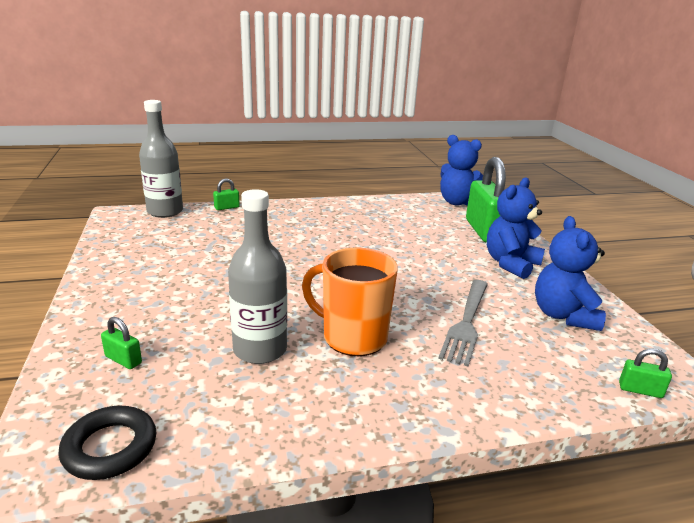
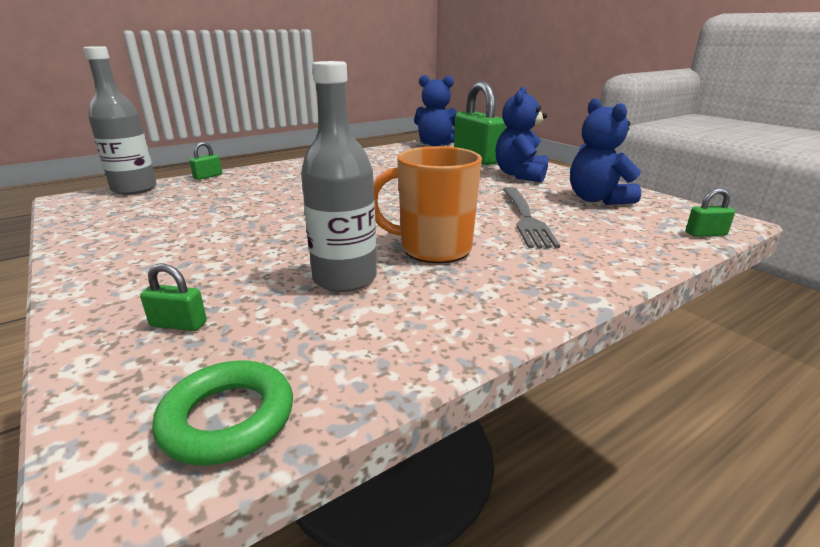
camera: 20 degrees left, 0 degrees up
(110, 447) = (228, 418): black ring -> green ring

